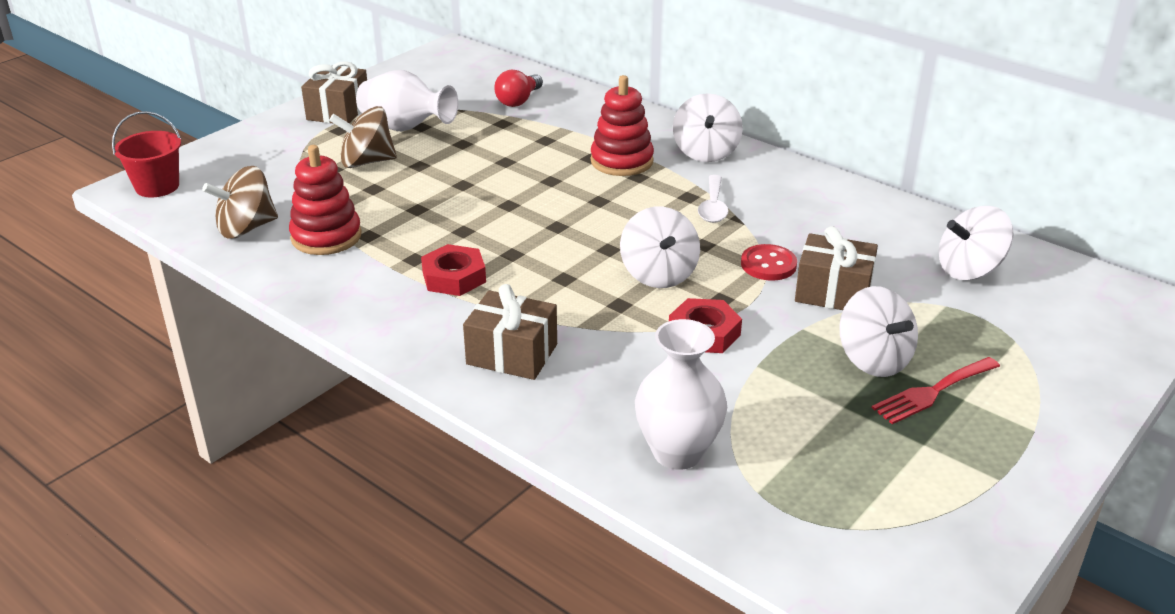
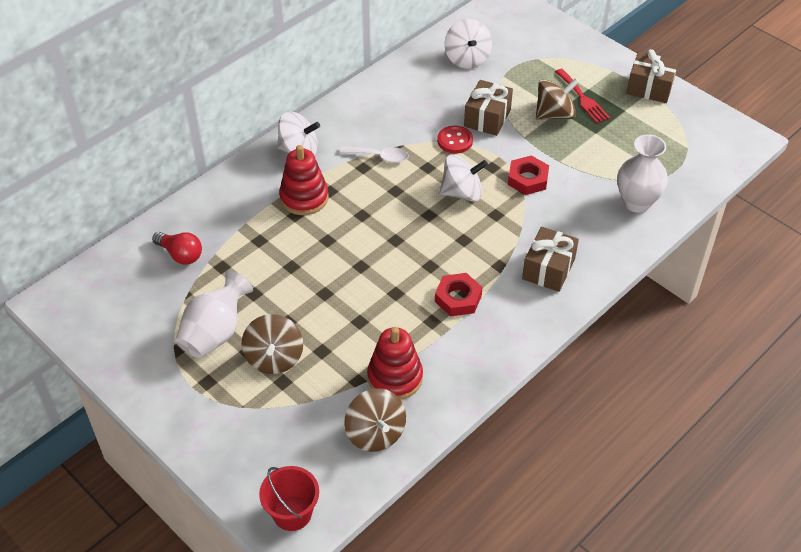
camera: 85 degrees left, 15 degrees up
(338, 111) = (167, 385): brown gift -> brown gift (649, 88)
(873, 360) = (554, 114): white spinning top -> brown spinning top

